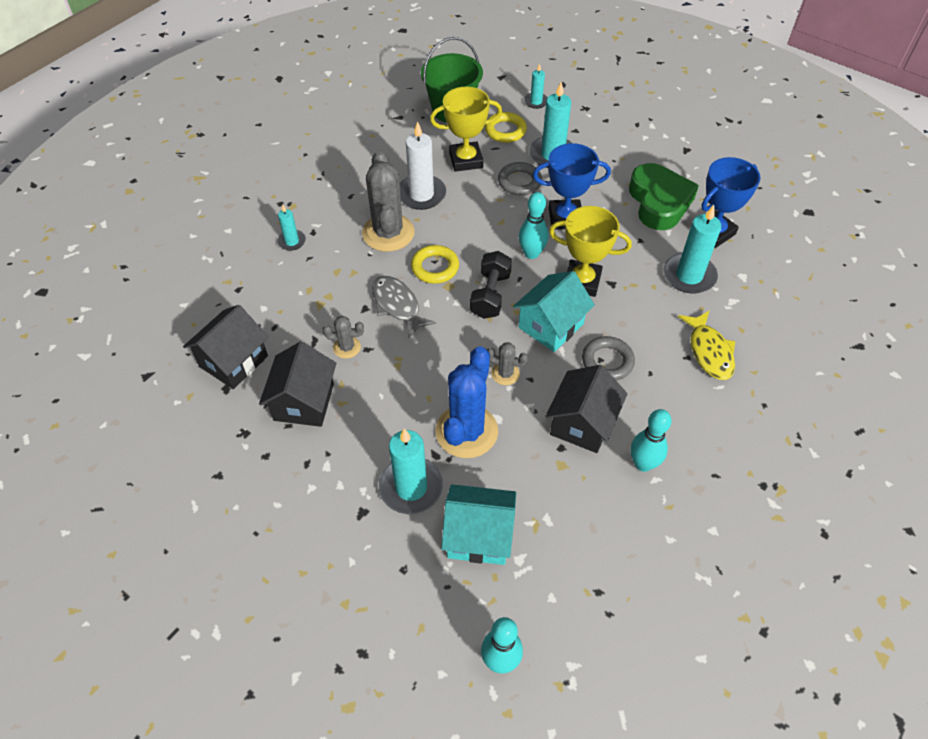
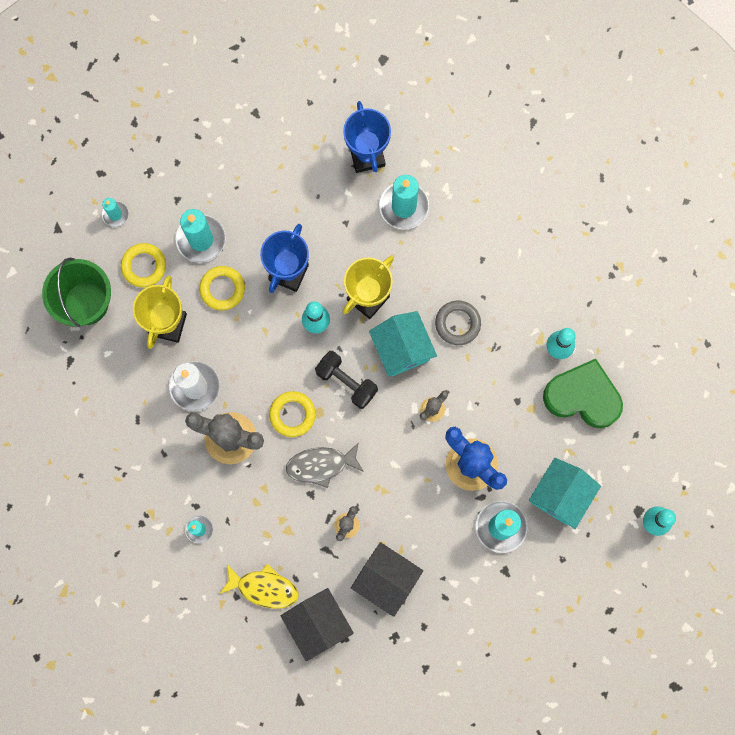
camera: 65 degrees left, 25 degrees up
(519, 182) = (222, 289): grey ring -> yellow ring
(582, 423) = (504, 374): black house -> none
(659, 202) = (309, 179): green heart -> green heart (582, 397)
(709, 351) = (485, 239): yellow fish -> yellow fish (264, 588)

